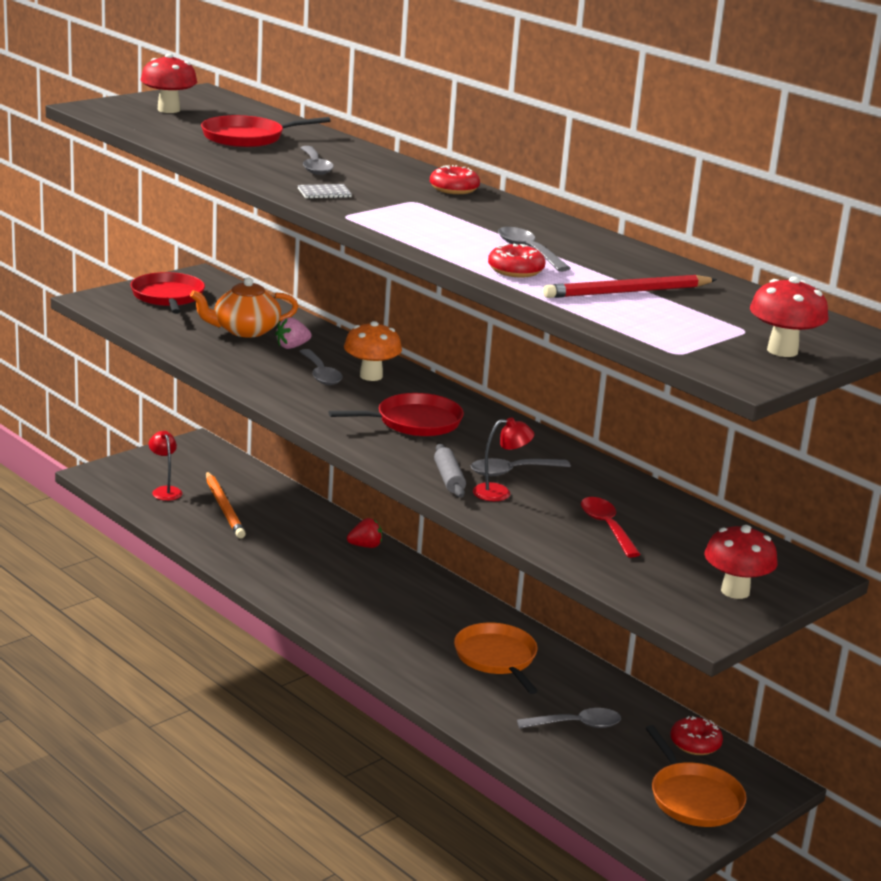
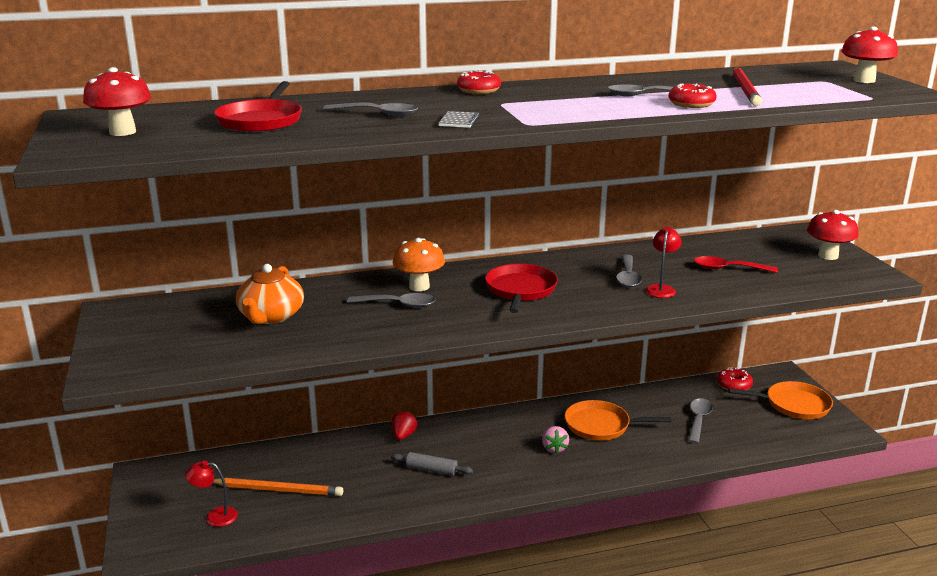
camera: 60 degrees left, 0 degrees up
(168, 297) = (147, 335): red pan -> none
(292, 346) = (328, 304): pink strawberry -> pink strawberry (554, 448)
(449, 479) = (630, 300): grey rolling pin -> grey rolling pin (431, 470)

